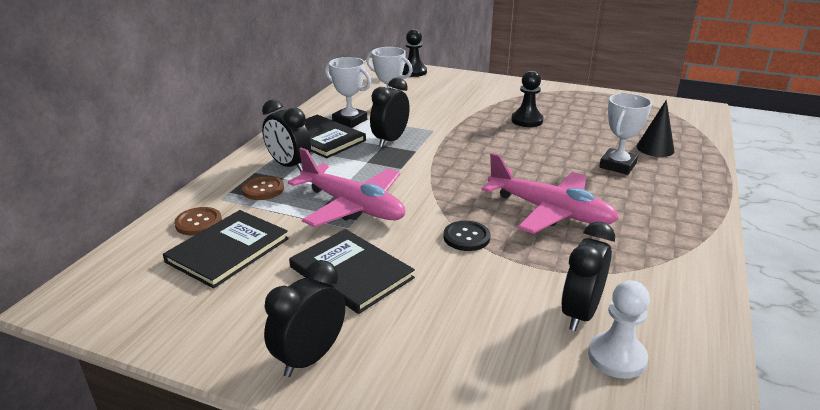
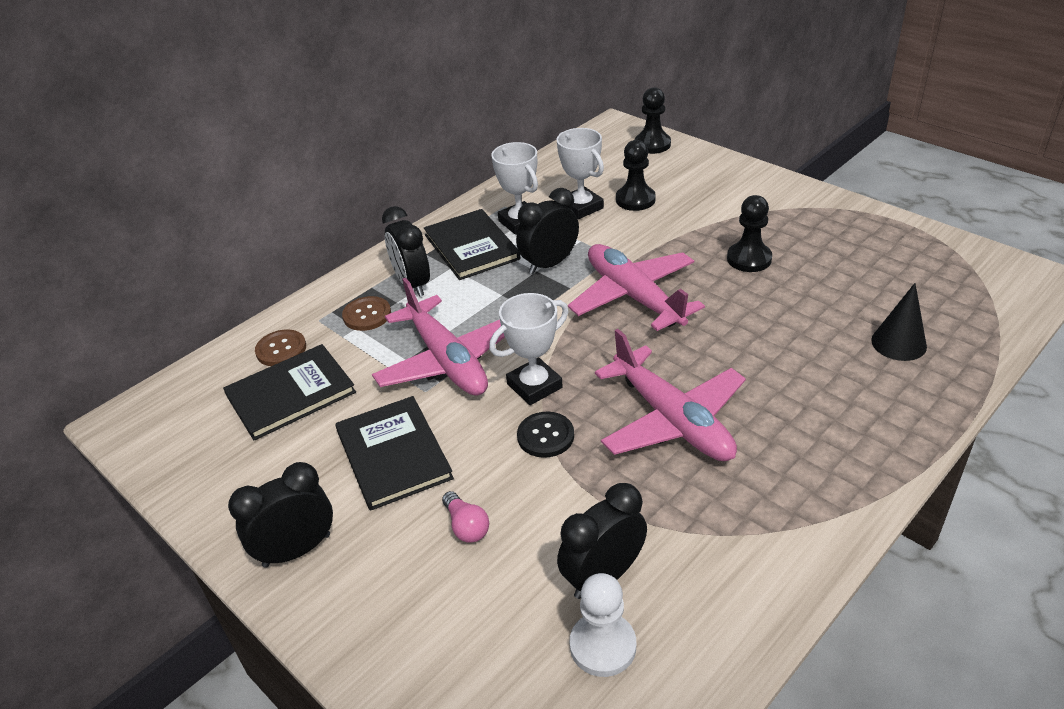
camera: 25 degrees right, 10 degrees up
(425, 100) = (635, 200): none -> black pawn
(449, 306) = (466, 526): none -> pink light bulb
(466, 149) = (633, 296): none -> pink plane
(617, 165) = (819, 363): white trophy -> white trophy (534, 386)

